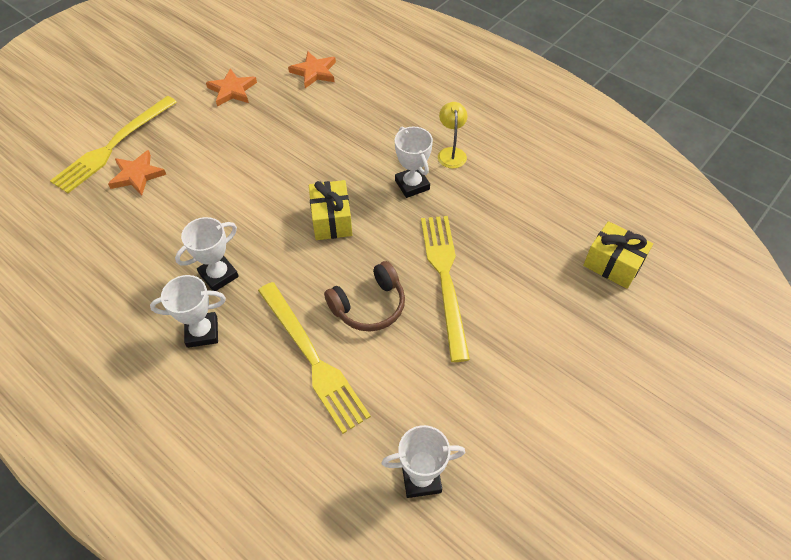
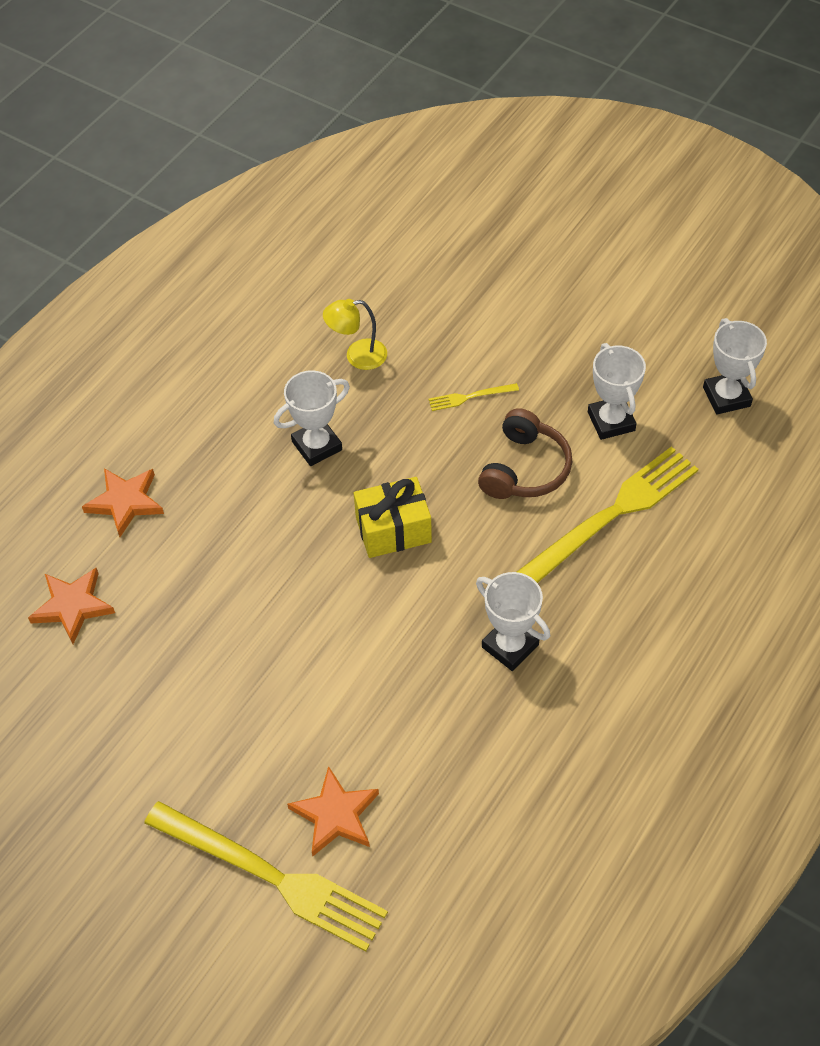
camera: 95 degrees left, 0 degrees up
(202, 332) = (602, 643): white trophy -> white trophy (611, 421)
(232, 90) = (122, 722): orange star -> orange star (125, 502)
(369, 305) = (525, 469): brown headphones -> brown headphones turned 60 degrees clockwise
(445, 279) = (470, 397): yellow fork -> yellow fork, size x0.42
(451, 153) = (251, 407): yellow lamp -> yellow lamp (357, 356)
(613, 264) = (421, 244): yellow gift -> none

